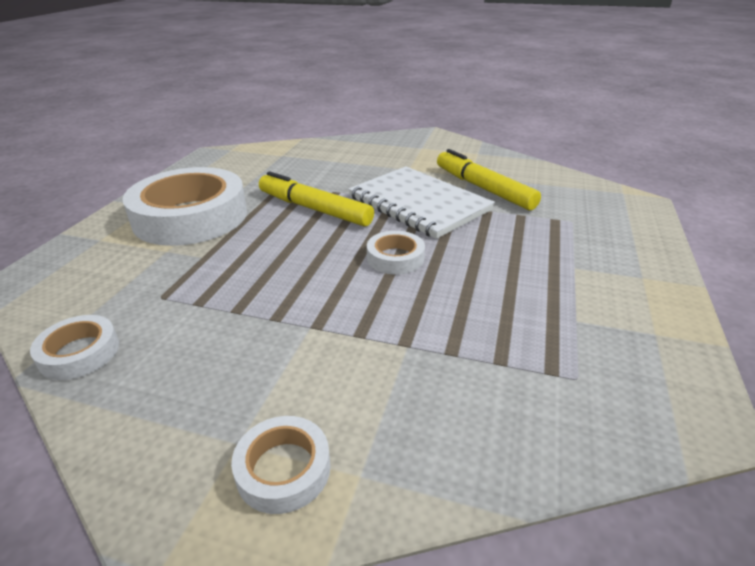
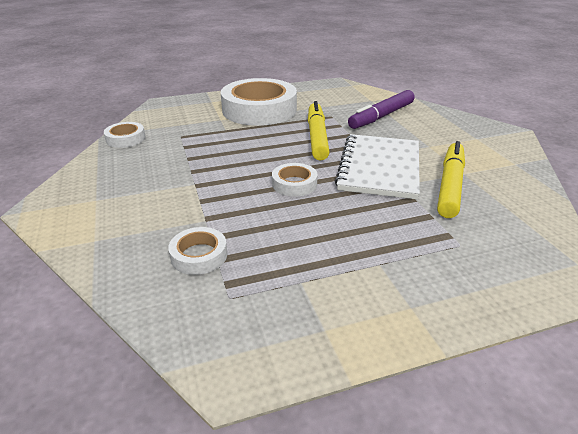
camera: 55 degrees right, 0 degrees up
(283, 469) = (86, 217): white tape -> white tape (199, 255)
(323, 164) = (381, 116): none -> purple marker

